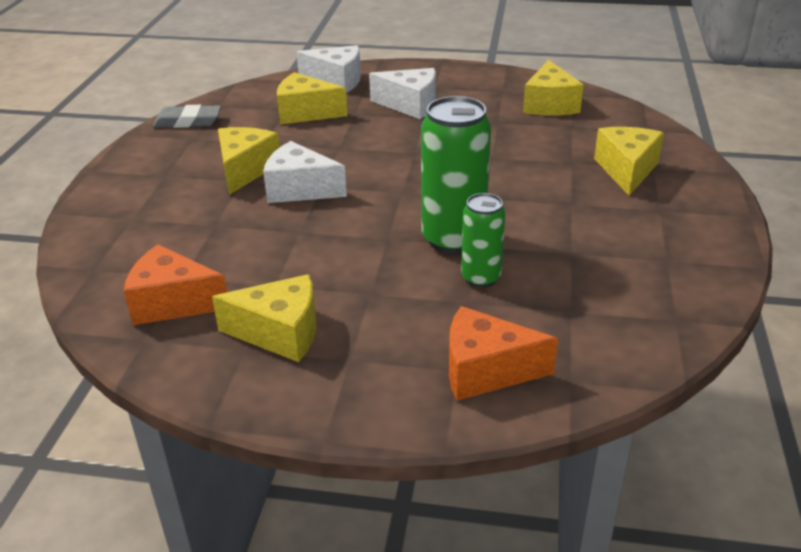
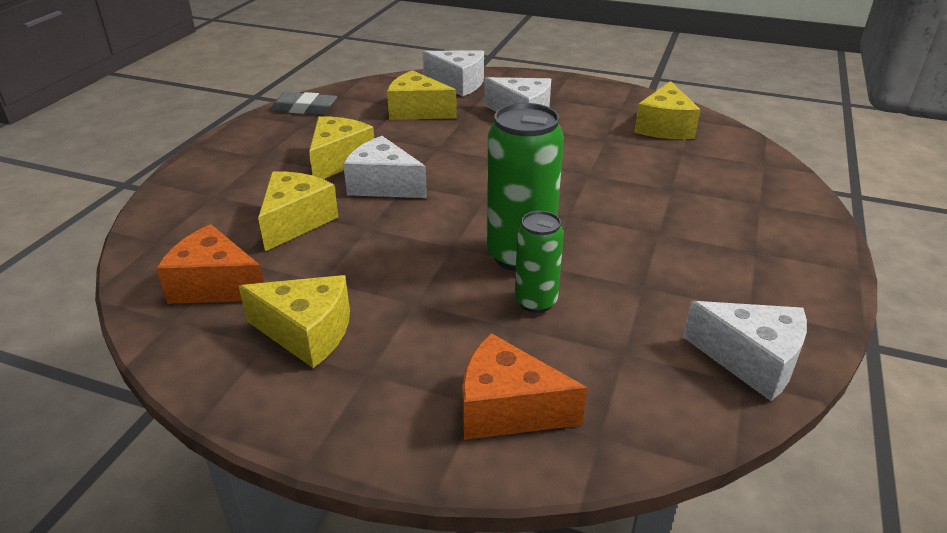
camera: 10 degrees right, 0 degrees up
(627, 170) = (729, 204): yellow cheese -> yellow cheese (296, 221)
(680, 302) = (751, 361): none -> white cheese

